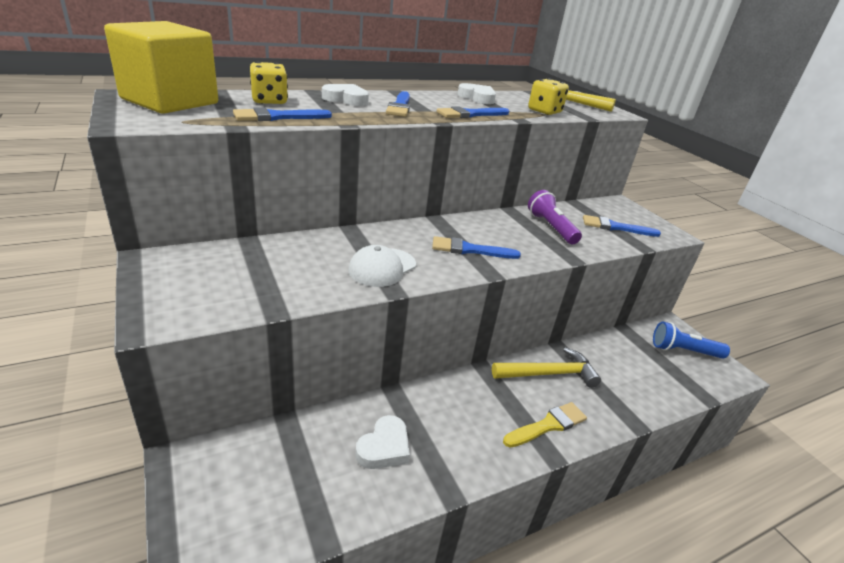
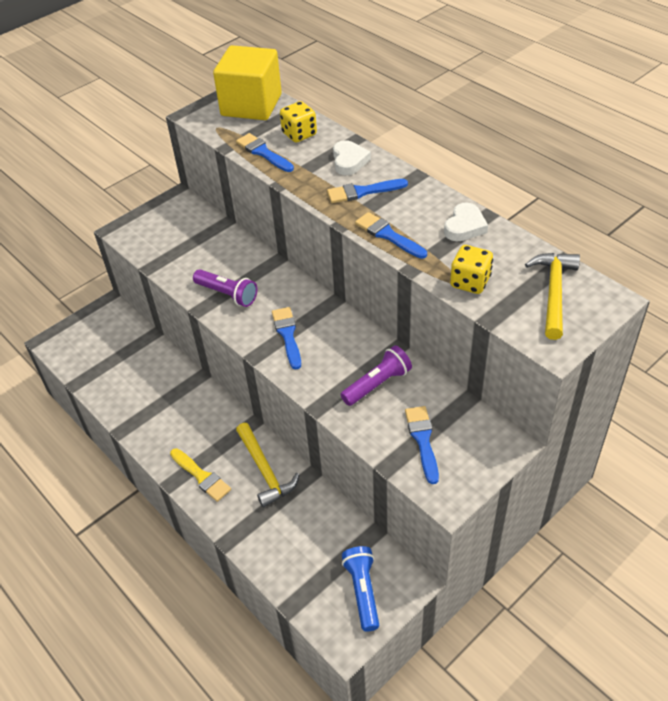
camera: 80 degrees right, 15 degrees up
(382, 267) = (227, 294): white cap -> purple flashlight
(384, 447) = (147, 387): white heart -> none

